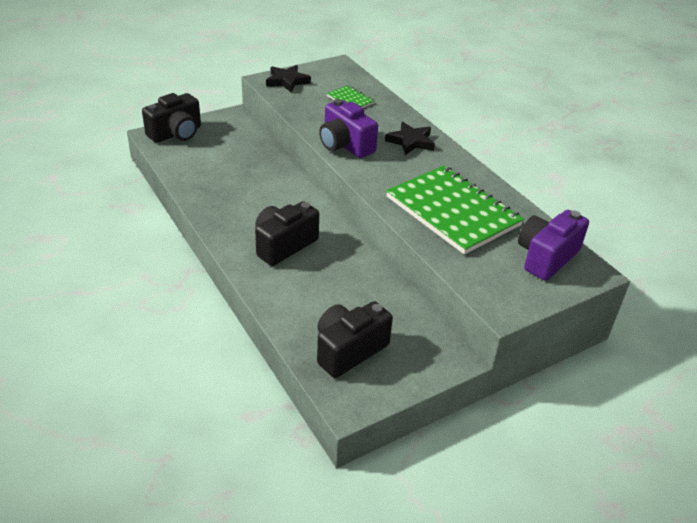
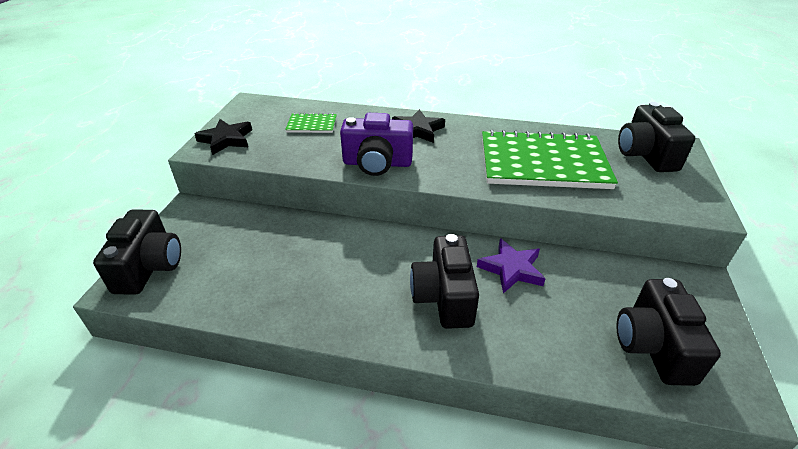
camera: 45 degrees left, 0 degrees up
(346, 262) = (511, 269): none -> purple star
(546, 257) = (645, 155): purple camera -> black camera

